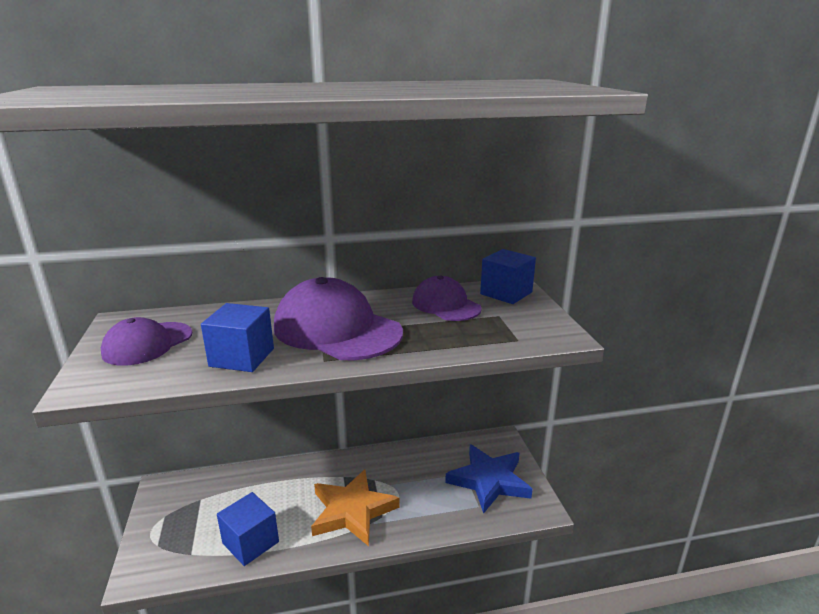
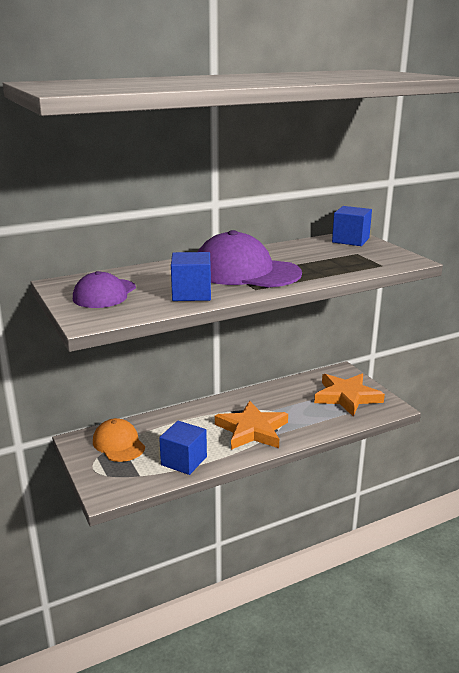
camera: 15 degrees left, 0 degrees up
(198, 501) = (118, 444): none -> orange cap
(446, 305) = (312, 251): purple cap -> none
(489, 481) = (346, 397): blue star -> orange star

